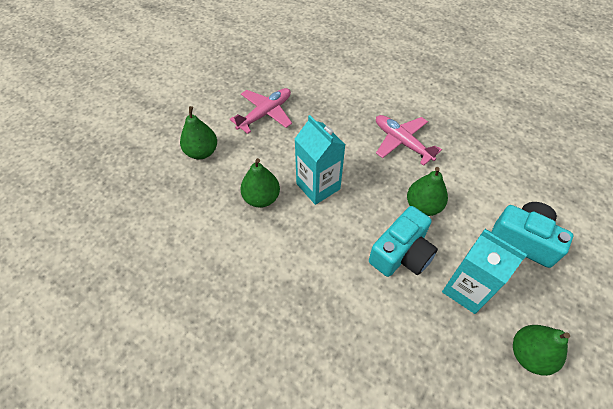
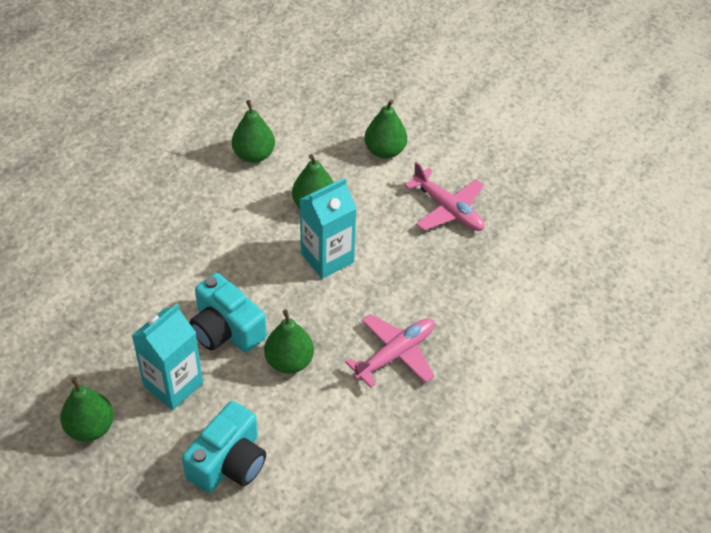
camera: 90 degrees right, 5 degrees down
(199, 249) = (254, 155): none -> green pear

